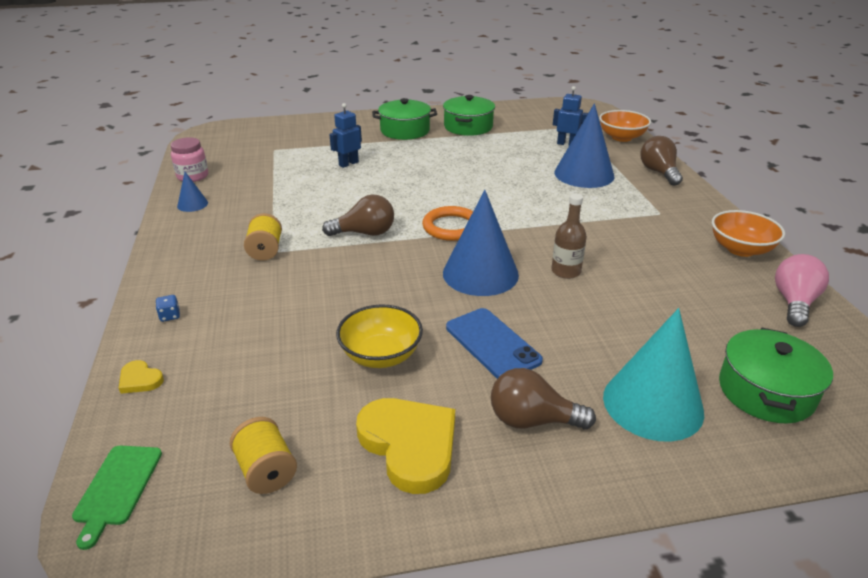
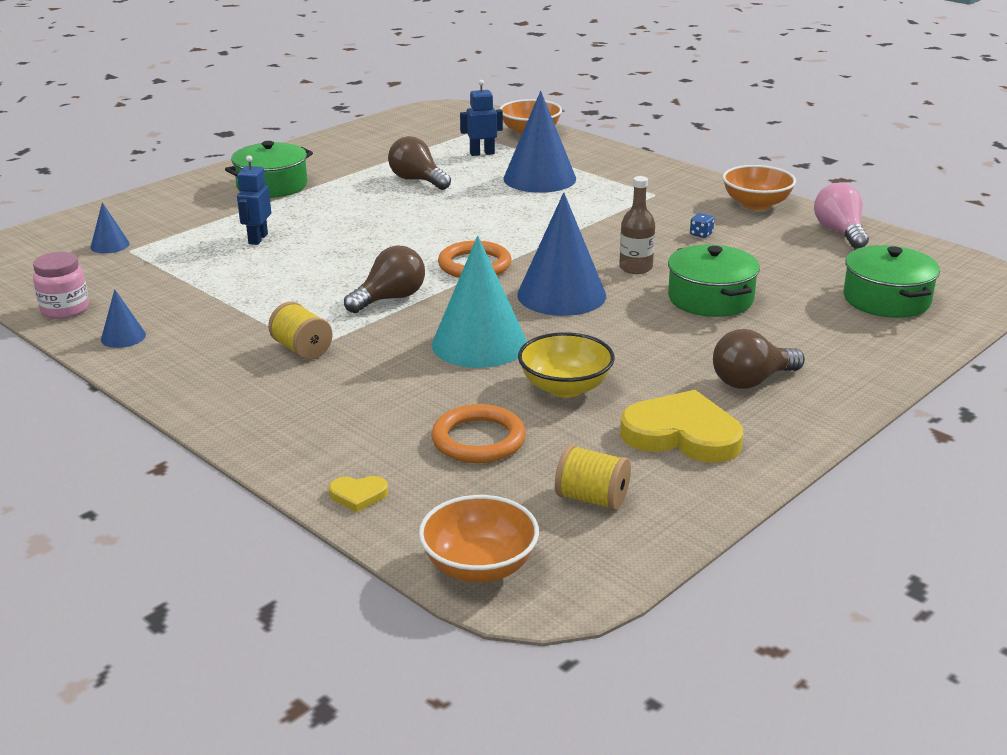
camera: 35 degrees left, 5 degrees down
(117, 488) = (479, 566): green cutting board -> orange bowl
(170, 316) = (294, 439): blue dice -> blue dice (701, 234)
(267, 372) = (478, 439): none -> orange ring
(269, 143) = (110, 245): none -> blue cone
(468, 127) = (344, 162): green pot -> green pot (710, 298)
(492, 344) = (649, 343): blue phone -> none
(652, 404) = (822, 337): turquoise cone -> turquoise cone (479, 344)
(659, 172) = (609, 157): brown light bulb -> brown light bulb (417, 180)

